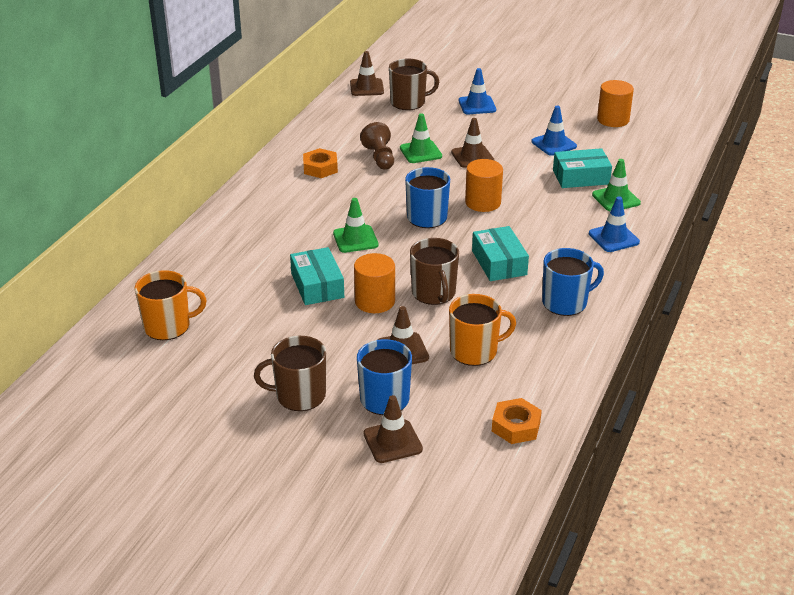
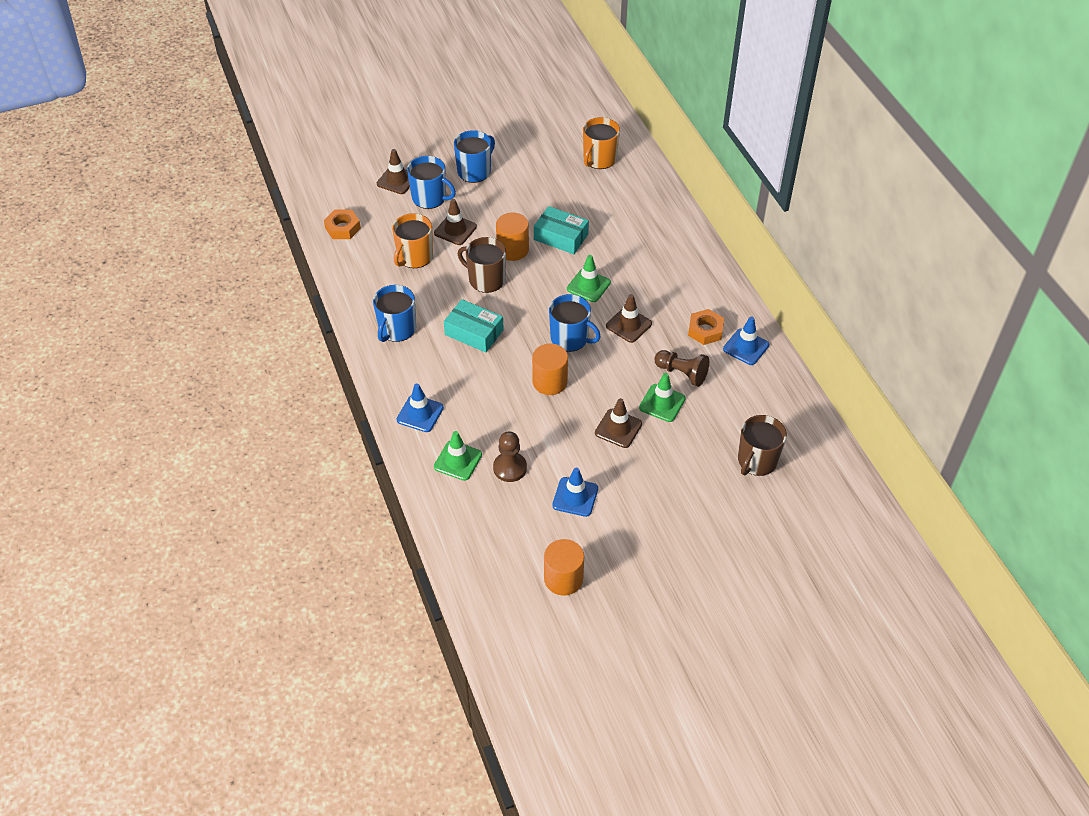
camera: 135 degrees right, 15 degrees up
(299, 395) = (475, 171): brown mug -> blue mug
(367, 87) = (817, 454): brown traffic cone -> brown traffic cone (629, 325)
(477, 105) = (699, 503): blue traffic cone -> blue traffic cone (746, 347)
(581, 177) = (510, 468): turquoise box -> brown pawn

